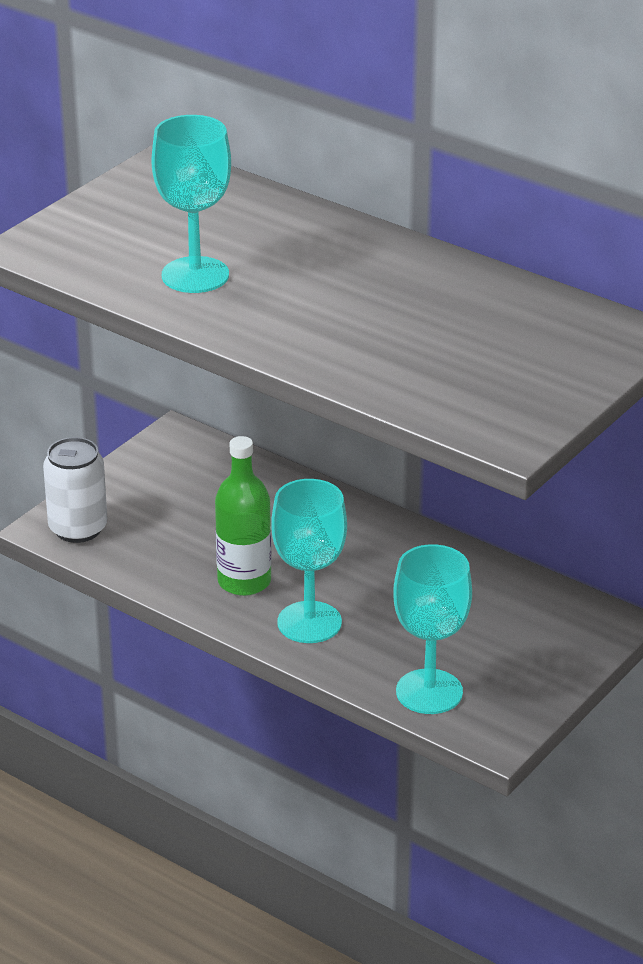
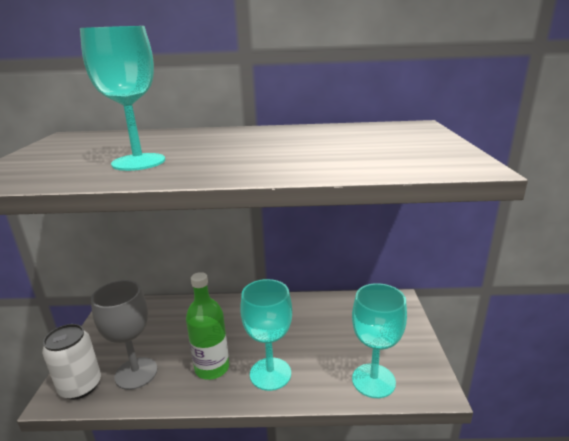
camera: 35 degrees left, 10 degrees down
(149, 544) = (136, 373): none -> grey goblet

